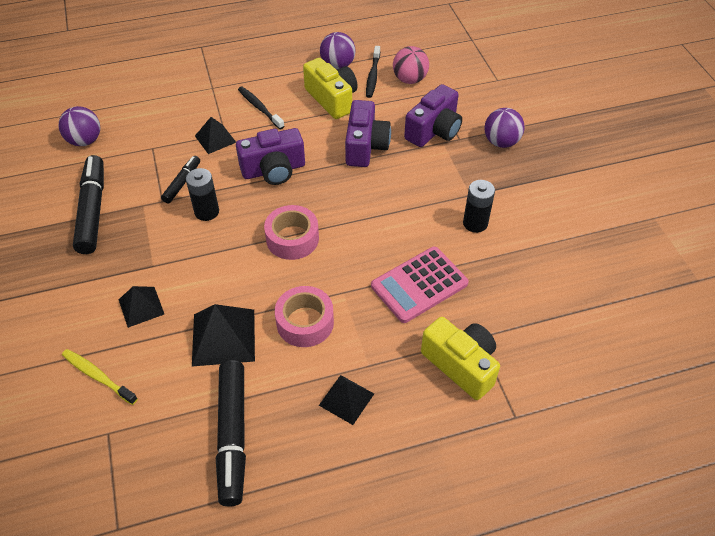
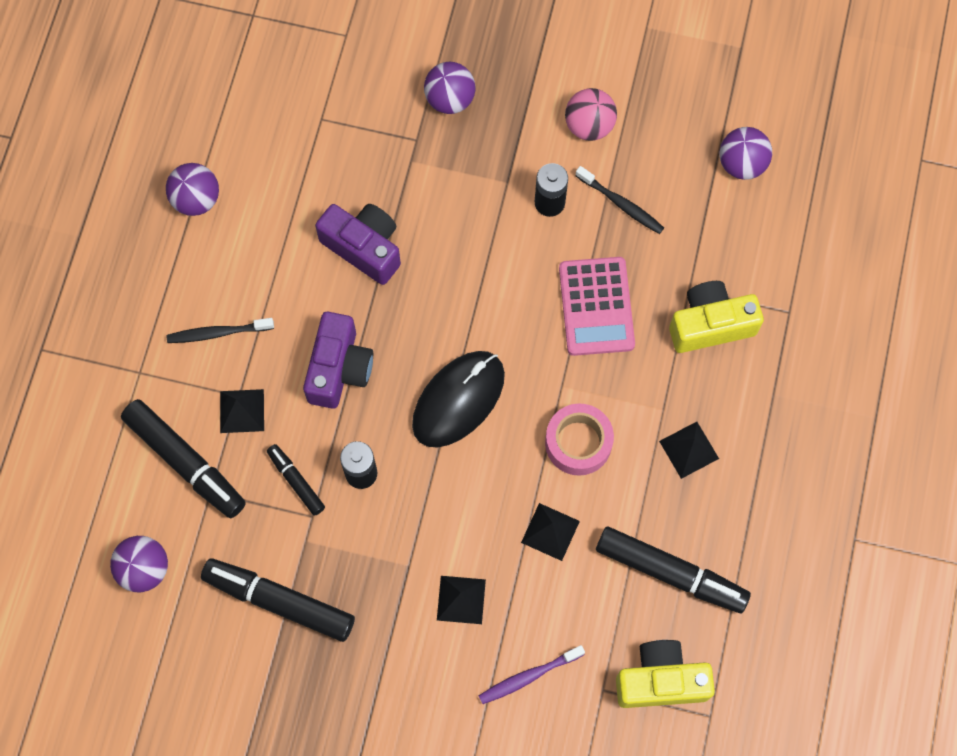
camera: 60 degrees left, 20 degrees up
(98, 376) = (528, 676): yellow toothbrush -> purple toothbrush
(166, 129) = (185, 462): none -> black marker
(223, 337) = (550, 531): black pyramid -> black pyramid, size x0.62
(292, 239) = (458, 400): pink tape -> black mouse
(332, 99) = (257, 240): yellow camera -> yellow camera (661, 680)
(373, 76) = (245, 170): black toothbrush -> black toothbrush (621, 204)
(409, 79) = (280, 132): pink ball -> pink ball (589, 126)
(434, 130) = (386, 158): purple camera -> none
(608, 324) = (741, 164): none -> purple ball

